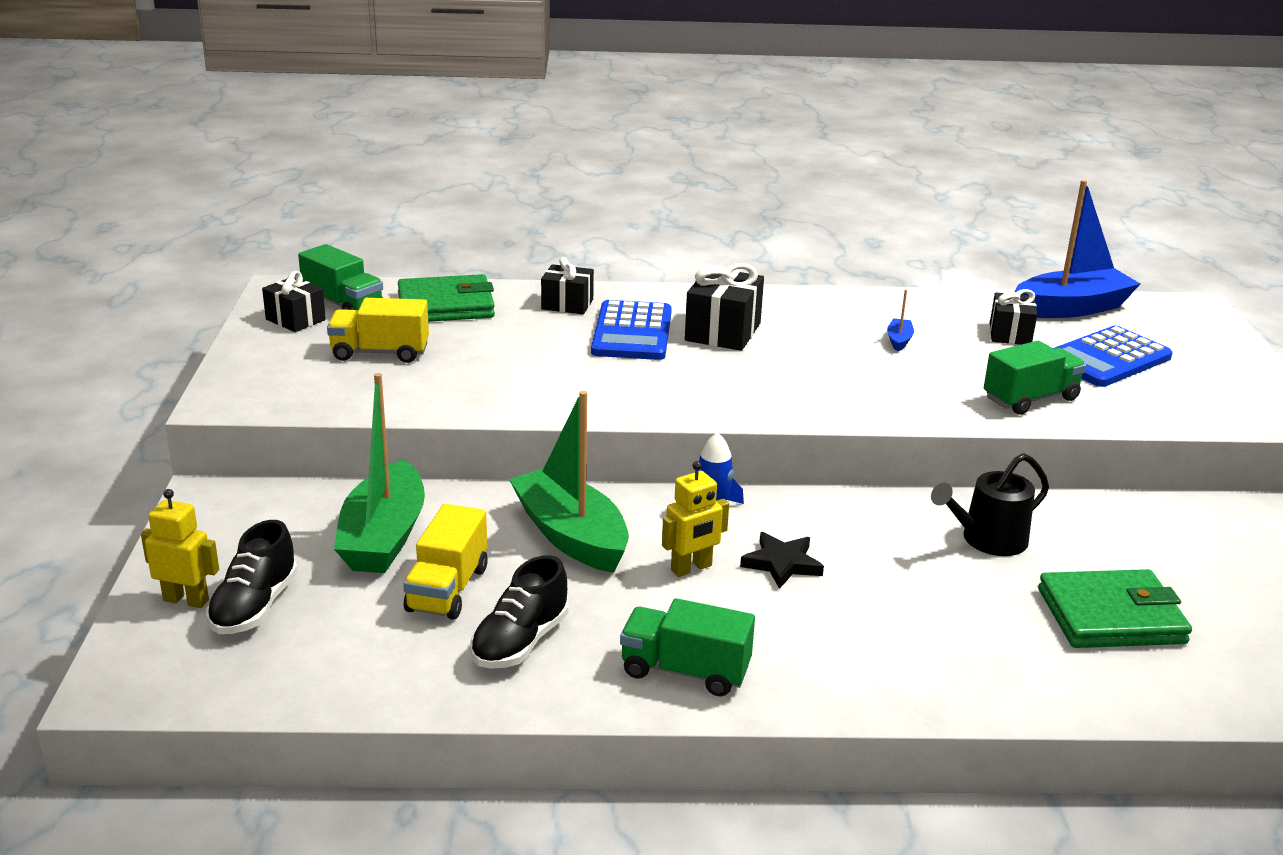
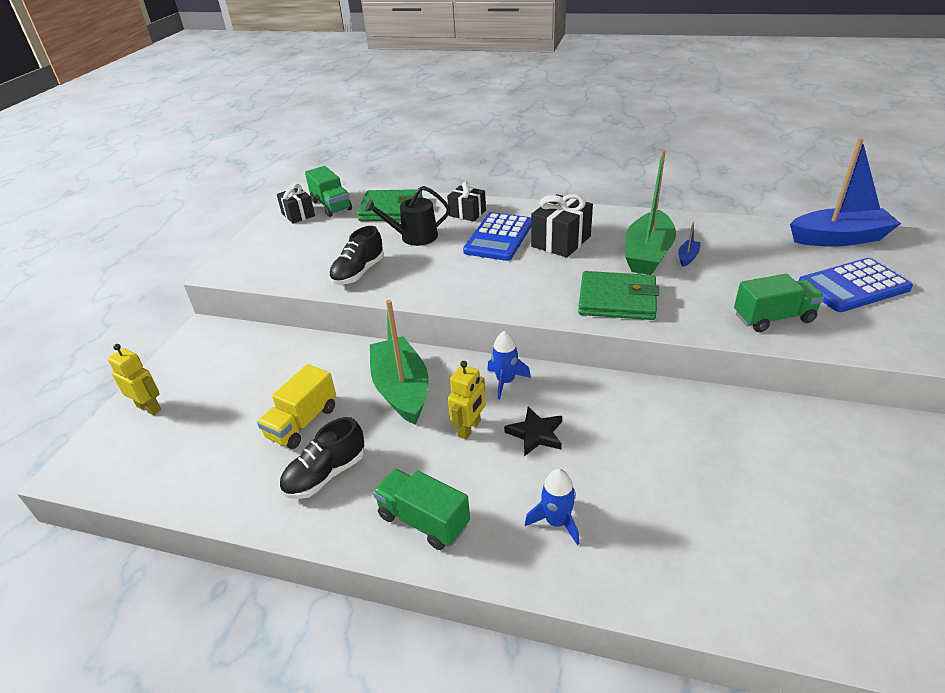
camera: 20 degrees right, 10 degrees up
(255, 607) = (183, 419): black shoe -> black shoe (358, 273)
(380, 353) = (333, 242): yellow truck -> none
(384, 537) = (286, 375): green boat -> green boat (648, 254)
(691, 568) = (469, 428): yellow robot -> yellow robot turned 45 degrees counterclockwise
(853, 648) = (556, 522): none -> blue rocket
(988, 540) = (704, 434): black watering can -> black watering can (414, 237)
(1010, 334) = (778, 258): black gift -> none
(1111, 616) = (783, 526): green wallet -> green wallet (617, 300)

